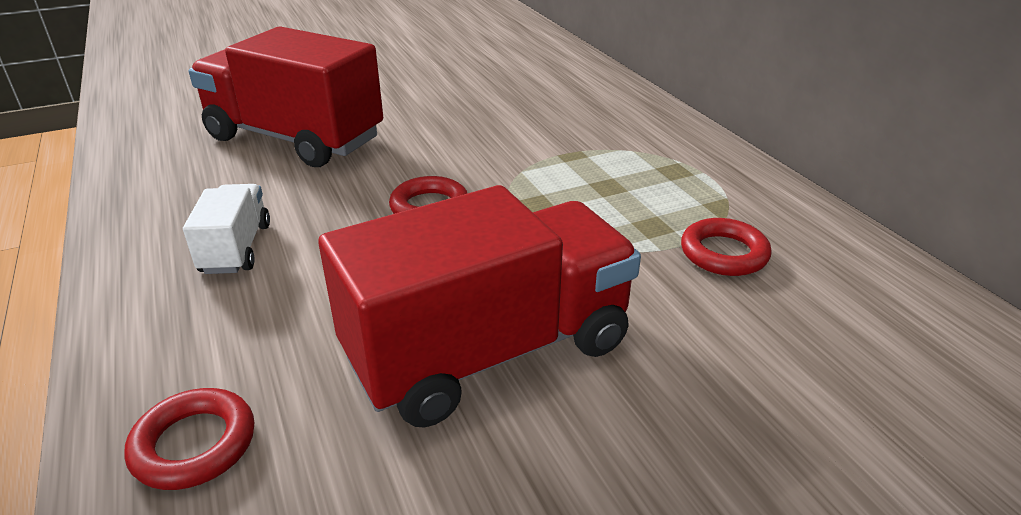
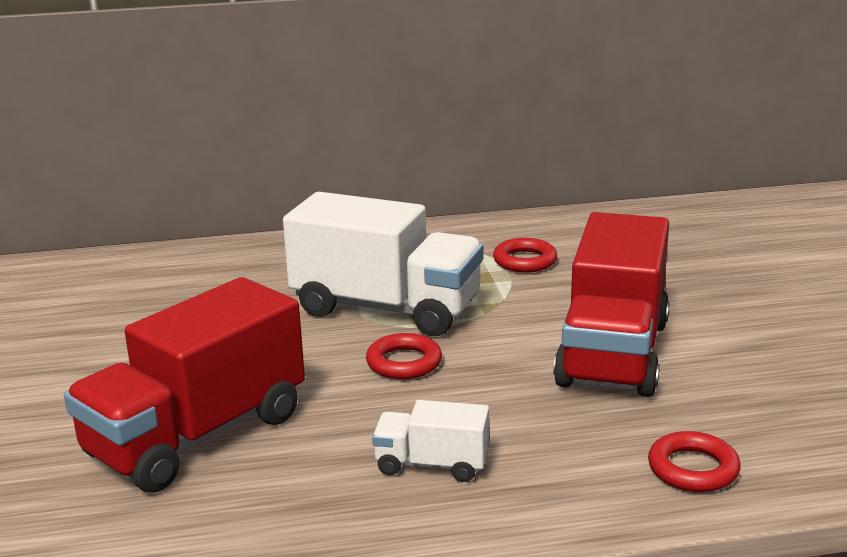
camera: 75 degrees left, 10 degrees down
(489, 351) = (613, 353): red truck -> red truck turned 150 degrees counterclockwise
(542, 181) = (386, 308): none -> white truck

